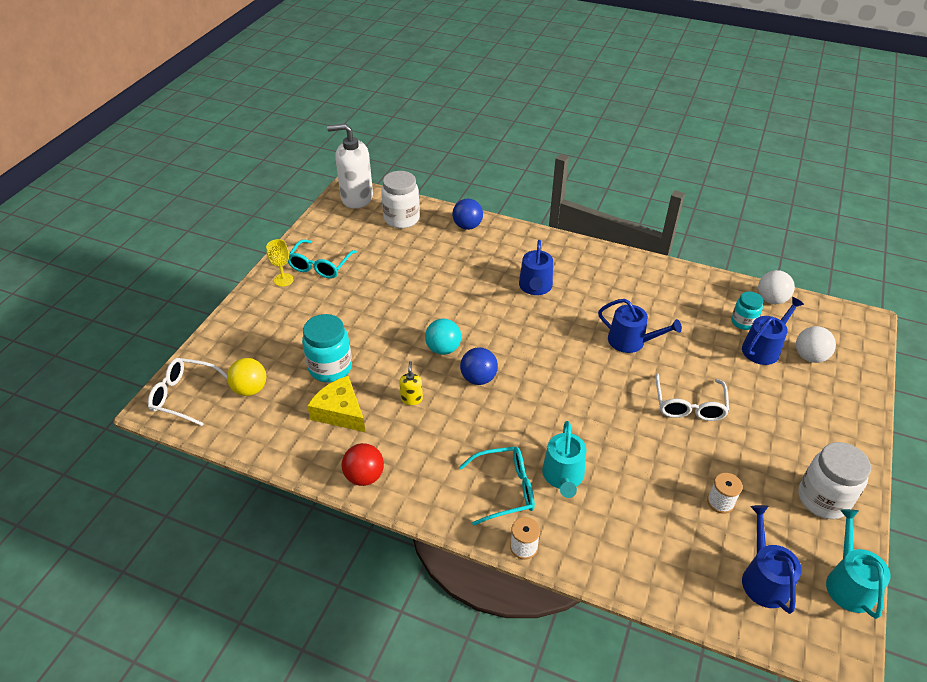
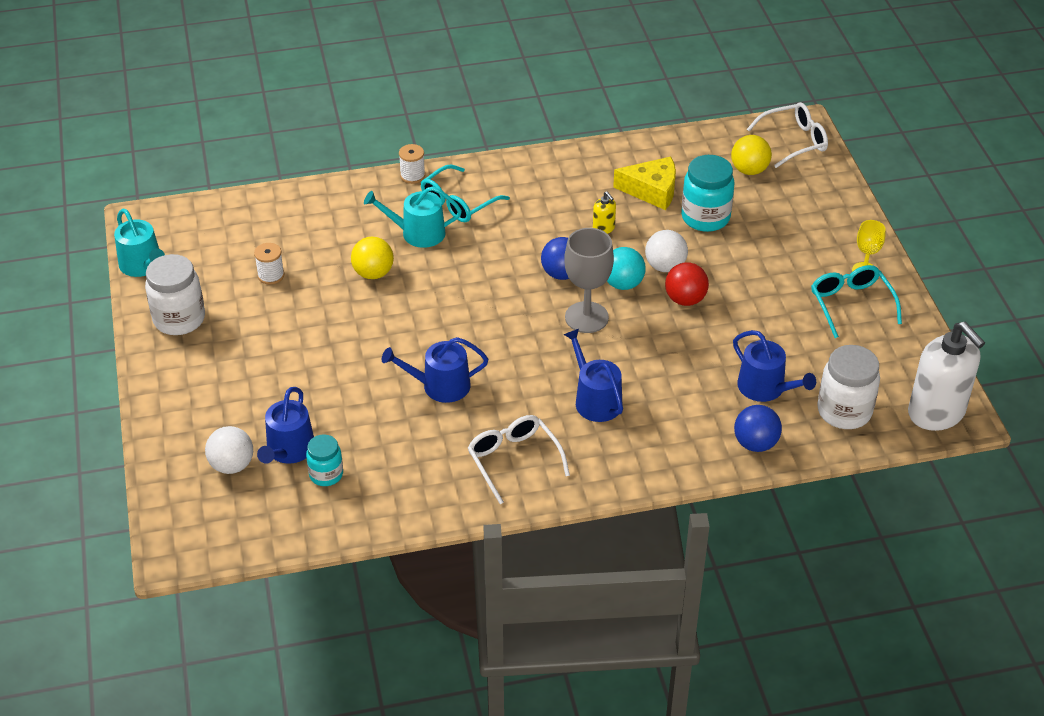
camera: 145 degrees right, 0 degrees up
(356, 198) = (936, 413): white soap dispenser -> white soap dispenser turned 90 degrees clockwise
(364, 476) = (578, 160): red ball -> red ball (685, 299)
(491, 338) = (586, 317): none -> grey goblet
(563, 476) = (417, 233): turquoise watering can -> turquoise watering can turned 60 degrees counterclockwise
(626, 456) = (373, 273): none -> yellow ball
(689, 406) = (340, 345): white glasses -> white glasses (513, 460)
(763, 579) = (213, 238): blue watering can -> blue watering can (765, 388)
(771, 299) = (304, 527): white ball -> white ball (665, 266)

